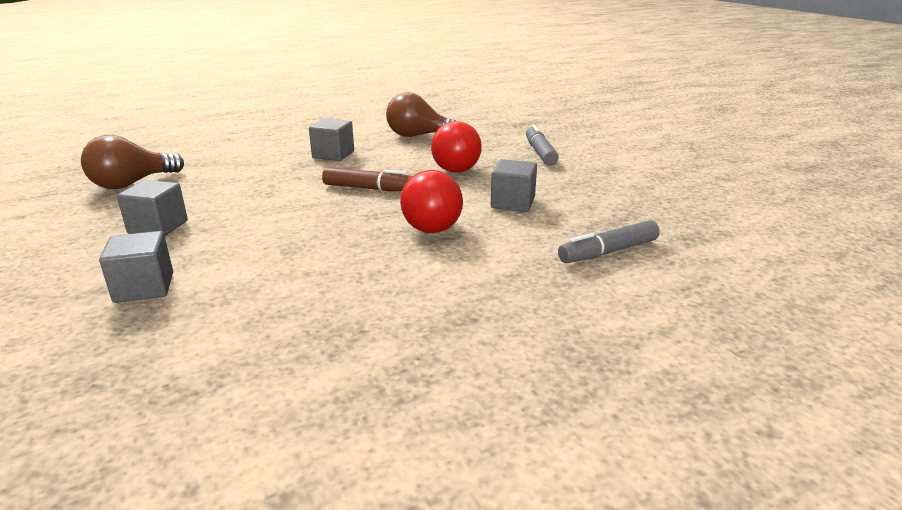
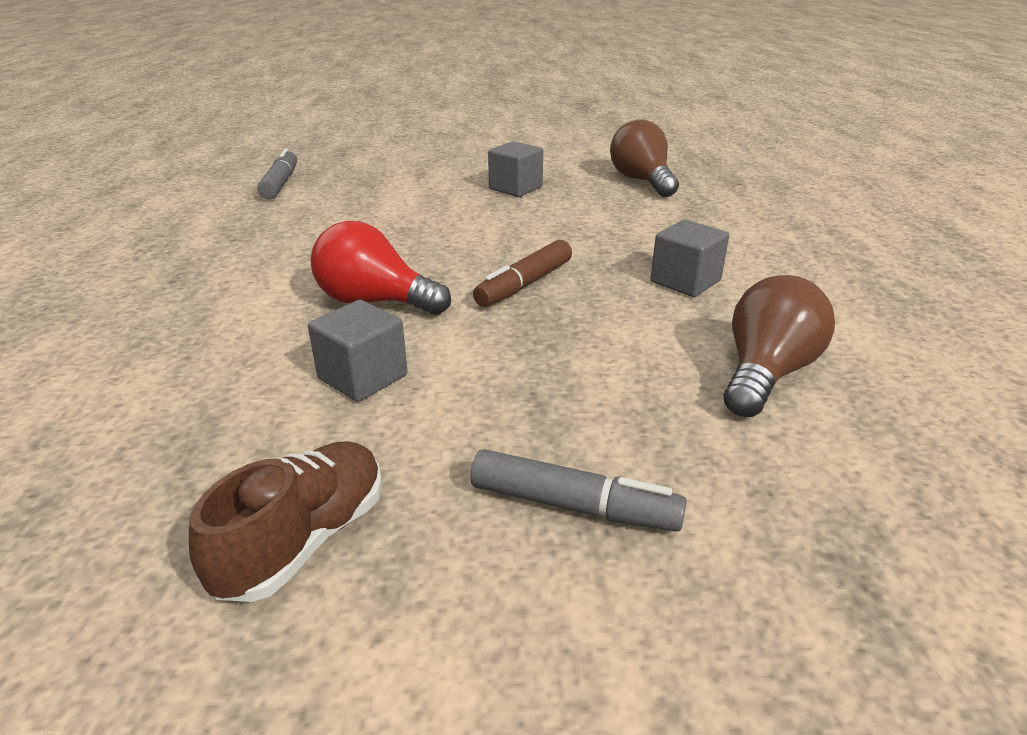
camera: 115 degrees right, 5 degrees up
(144, 287) = (404, 183): grey cube -> none
(453, 166) = (562, 367): red light bulb -> none
(608, 252) = (136, 399): grey marker -> grey marker (280, 183)
(616, 184) = (304, 540): none -> brown shoe

